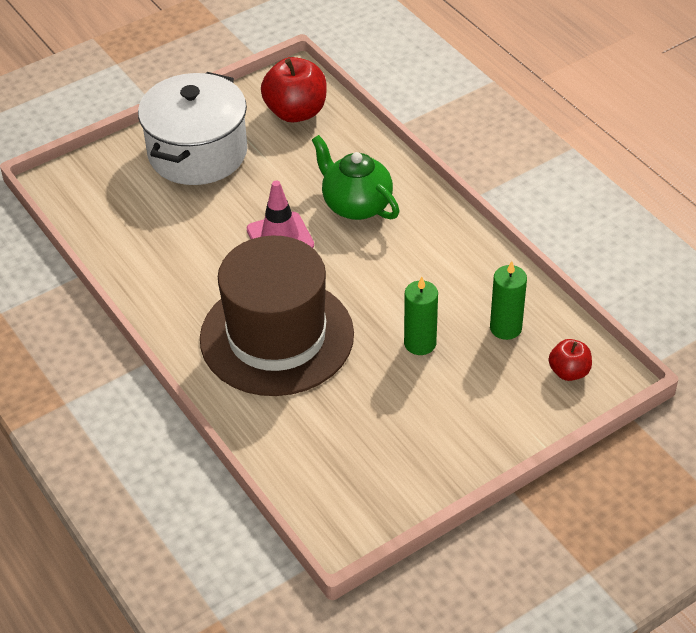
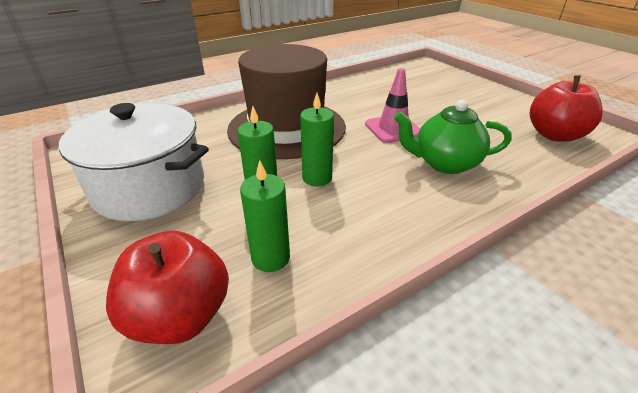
camera: 90 degrees right, 10 degrees down
(198, 153) = (475, 99): white pot -> white pot (149, 188)
(356, 205) = (445, 163): green teapot -> green teapot turned 135 degrees counterclockwise
(388, 303) = (317, 178): none -> green candle
(569, 372) = (180, 316): red apple -> red apple, size x1.81

